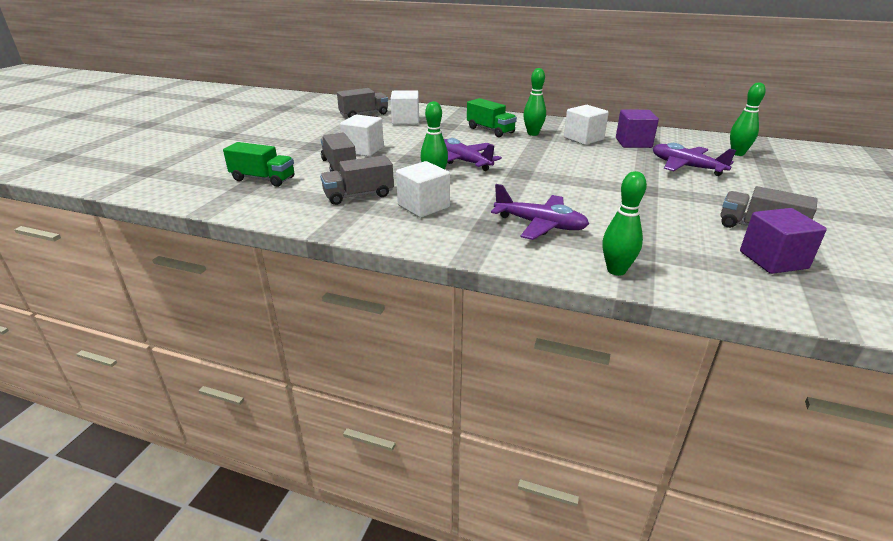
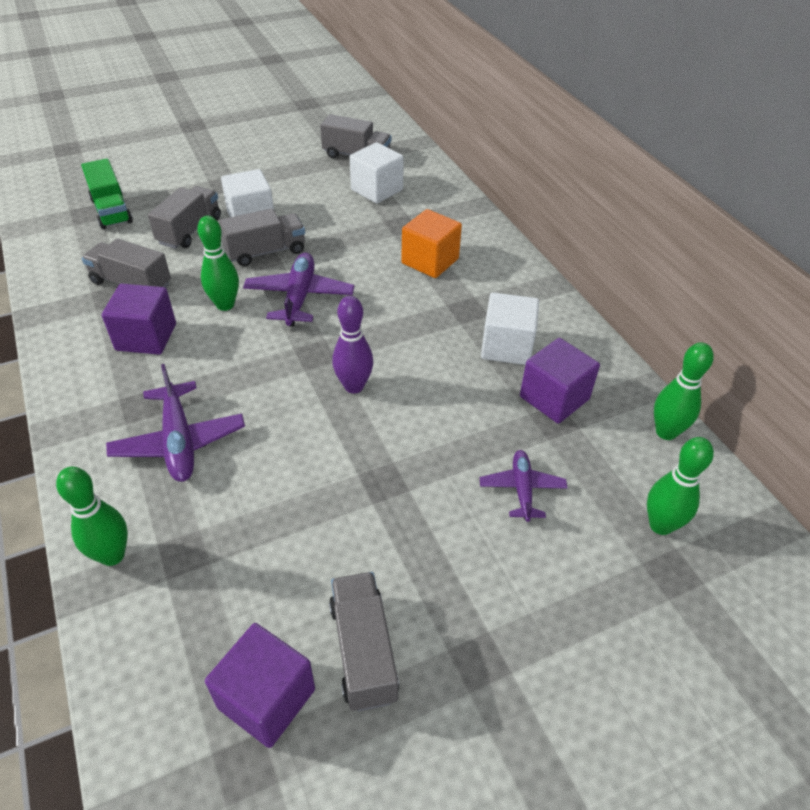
camera: 45 degrees right, 15 degrees up
(405, 156) = (266, 252): none -> grey truck
(423, 206) = (146, 337): white cube -> purple cube
(490, 130) = (430, 261): green truck -> orange cube
(533, 134) = (465, 298): green bowling pin -> green bowling pin (666, 432)
(562, 173) = (354, 386): none -> purple bowling pin
(686, 167) = (522, 489): purple plane -> purple plane, size x0.62

